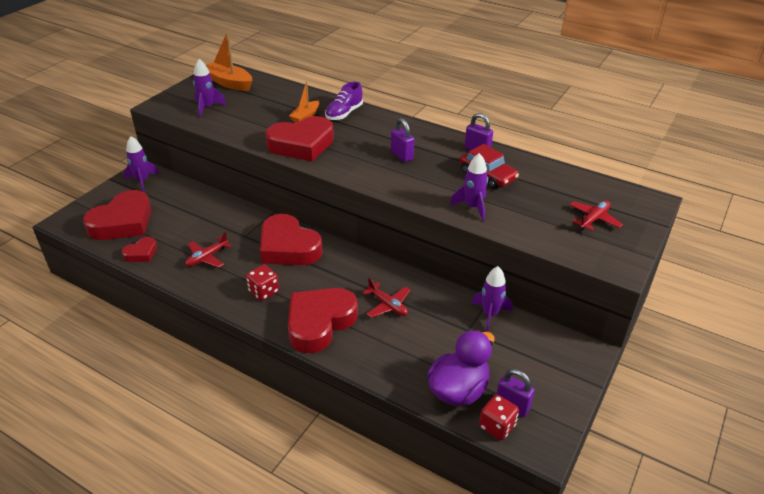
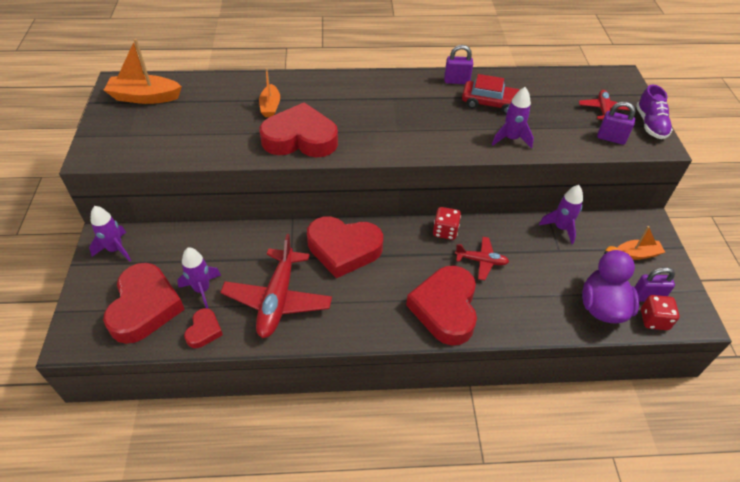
camera: 35 degrees left, 10 degrees up
(207, 108) = (153, 136): purple rocket -> purple rocket (202, 289)
(207, 257) = (277, 299): red plane -> red plane, size x1.88
(264, 291) = (367, 305): red dice -> red dice (445, 231)
(302, 144) = (300, 139): red heart -> red heart turned 120 degrees counterclockwise
(344, 113) = (304, 88): purple shoe -> purple shoe (650, 124)
(401, 155) = (402, 112): purple padlock -> purple padlock (611, 138)
(543, 369) = (637, 254): none -> orange boat

